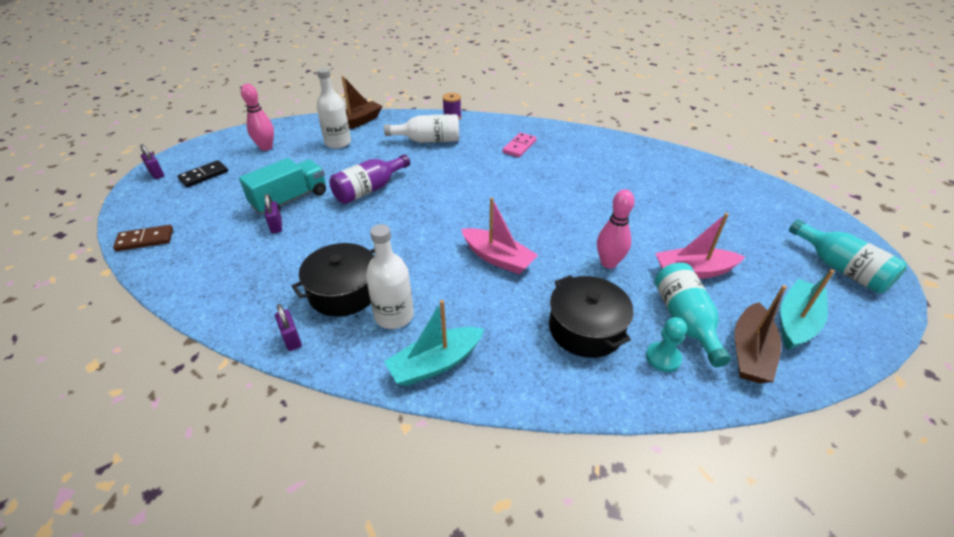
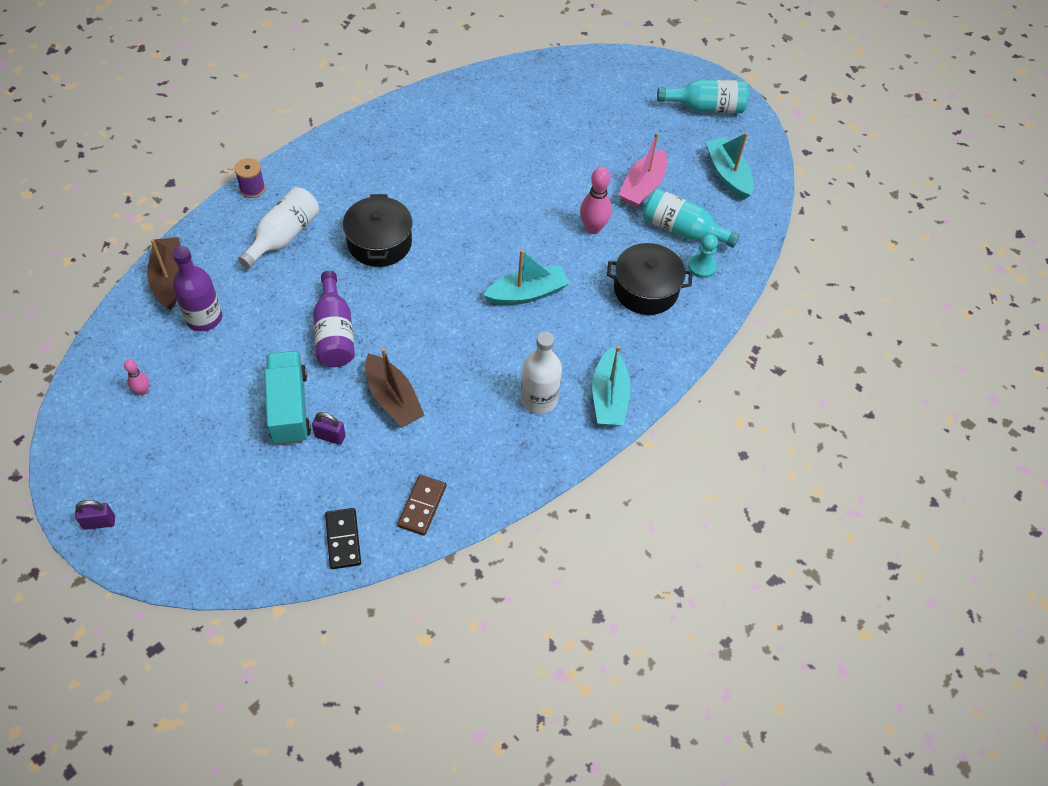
camera: 60 degrees left, 15 degrees up
(145, 240) = (250, 561): brown domino -> brown domino (422, 506)
(204, 175) = (153, 474): black domino -> black domino (343, 539)
(266, 147) = (142, 391): pink bowling pin -> pink bowling pin, size x0.57
(292, 339) = (510, 480): purple padlock -> none
(338, 143) = (204, 318): white bottle -> purple bottle
(344, 292) = (480, 421): black pot -> black pot (379, 242)
(497, 258) = (527, 293): pink boat -> turquoise boat
(519, 147) = (372, 172): pink domino -> none
(750, 352) = (731, 219): brown boat -> brown boat (393, 399)

